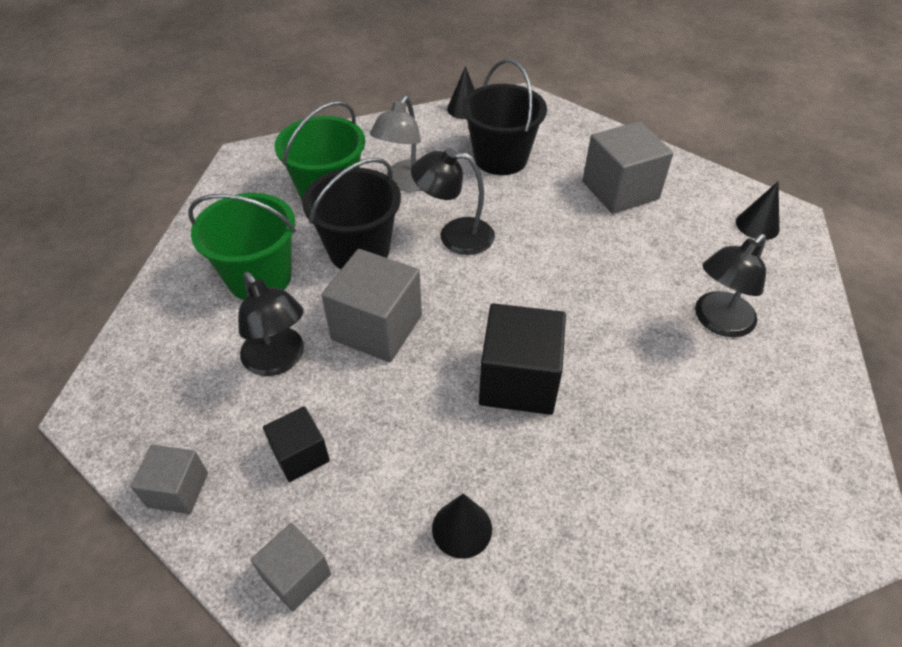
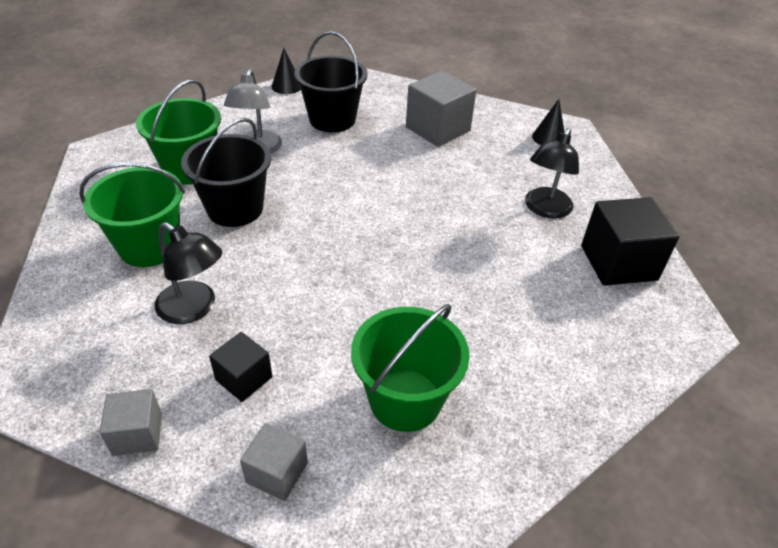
camera: 20 degrees left, 5 degrees down
(377, 327) = (274, 265): grey cube -> none
(455, 236) = (315, 183): black lamp -> none
(462, 528) = (405, 400): black cone -> green bucket
(518, 380) = (410, 281): black cube -> black cube (618, 263)

